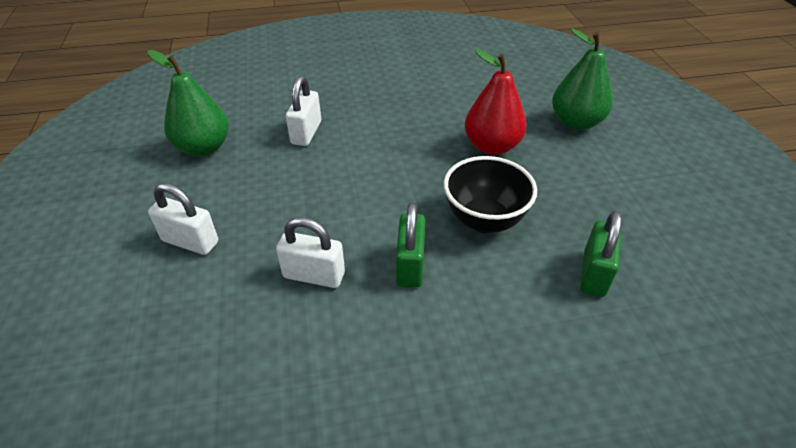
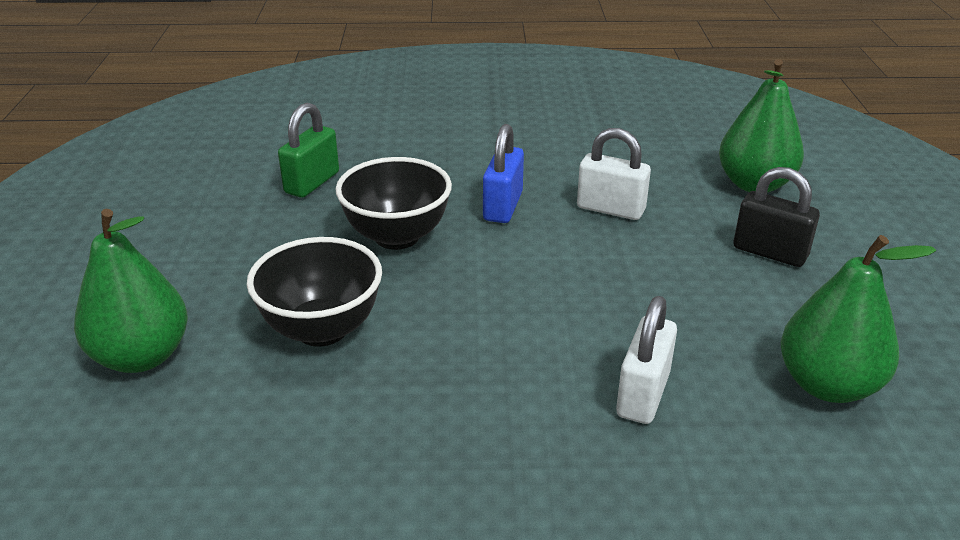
camera: 170 degrees left, 10 degrees down
(162, 333) = (754, 184): none -> green pear
(190, 241) = (770, 252): white padlock -> black padlock
(410, 265) = (503, 206): green padlock -> blue padlock
(492, 146) = (322, 329): red pear -> black bowl

